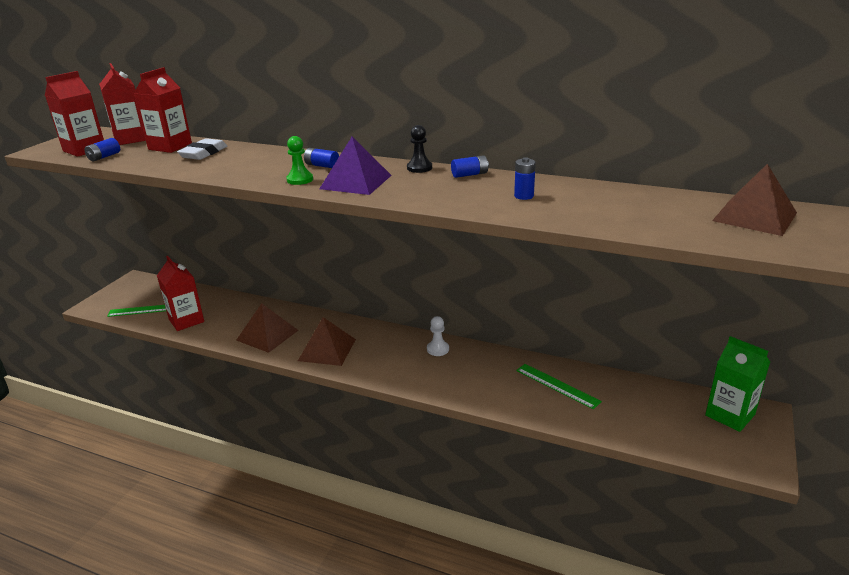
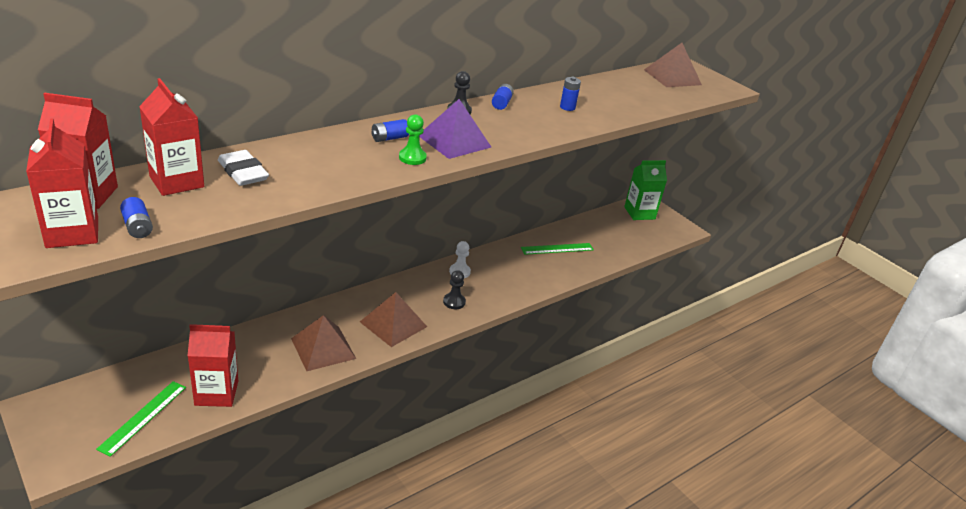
camera: 65 degrees left, 5 degrees up
(390, 364) = (454, 302): none -> black pawn

